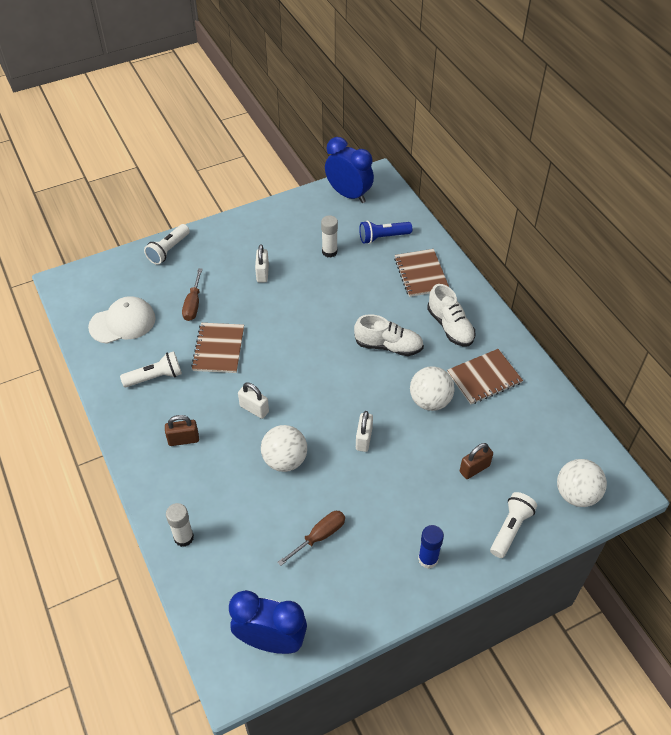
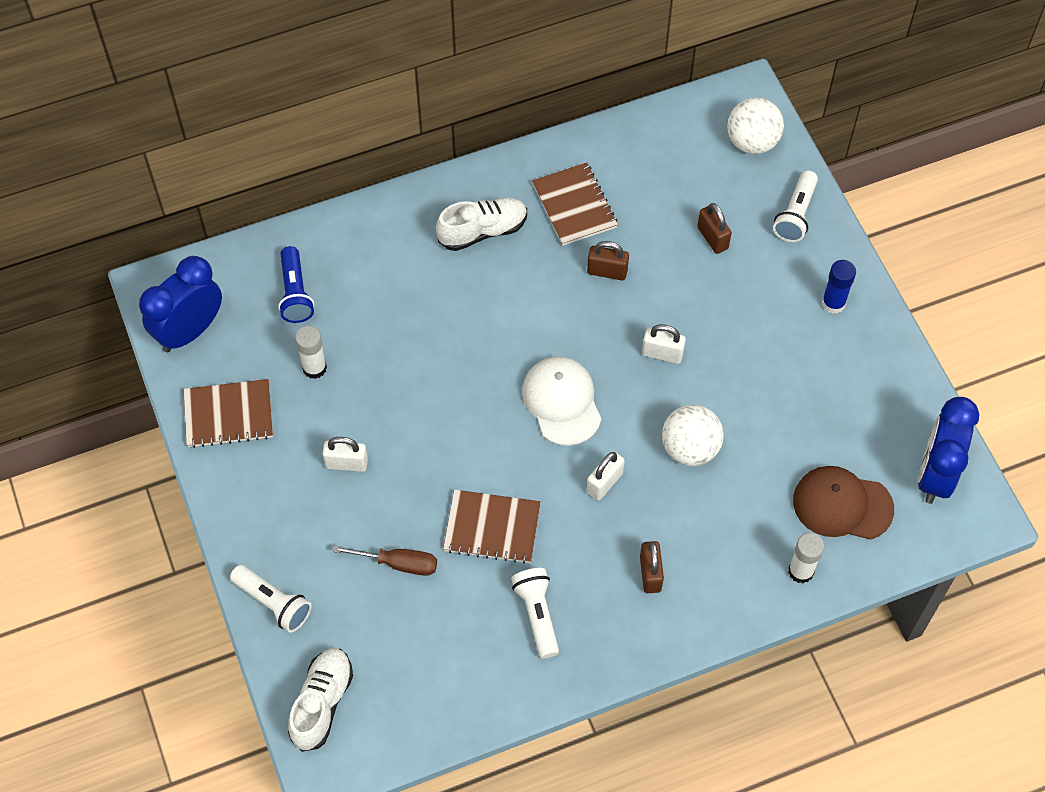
camera: 85 degrees left, 10 degrees up
(122, 322) = (424, 667): white cap -> white cap (562, 402)
(241, 567) = (842, 505): none -> brown cap
(319, 536) = (802, 415): brown screwdriver -> none
(388, 346) = (509, 309): white shoe -> white shoe (322, 703)
(421, 274) = (379, 253): brown notebook -> brown notebook (228, 415)
(430, 401) = (607, 271): white ball -> brown padlock
(510, 529) = (795, 215): white flashlight -> white flashlight turned 105 degrees counterclockwise

